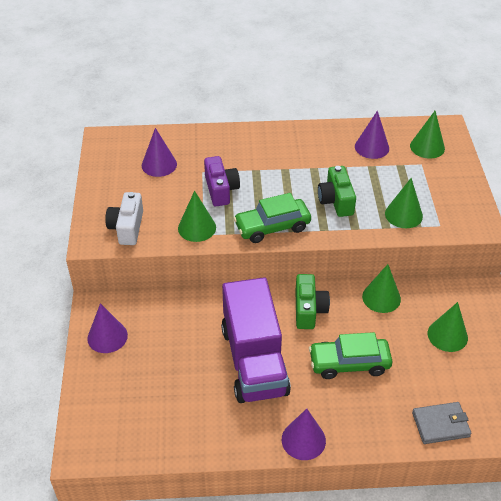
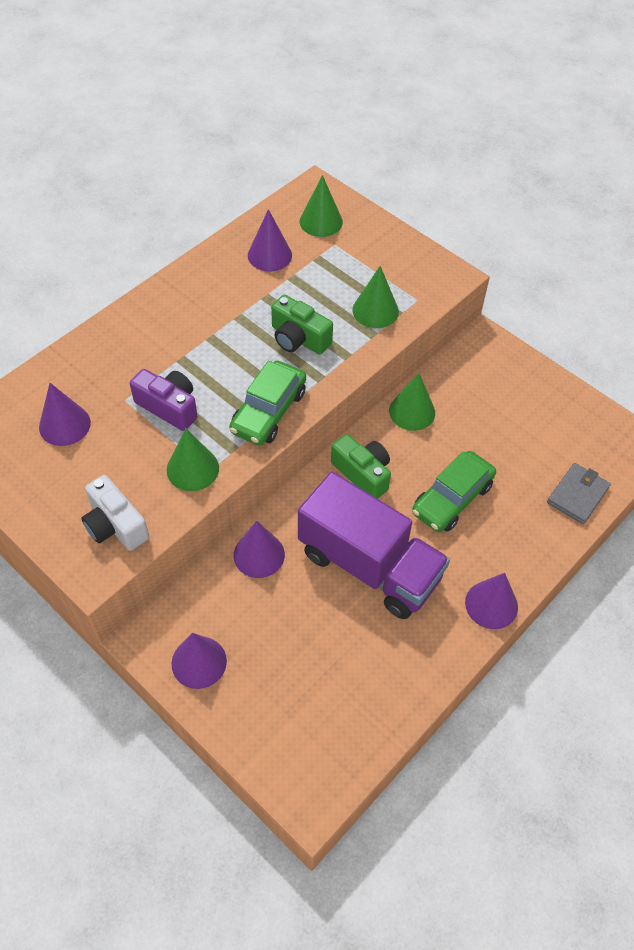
camera: 45 degrees left, 10 degrees up
(199, 308) = (259, 554): none -> purple cone
(447, 335) = (501, 406): green cone -> none

